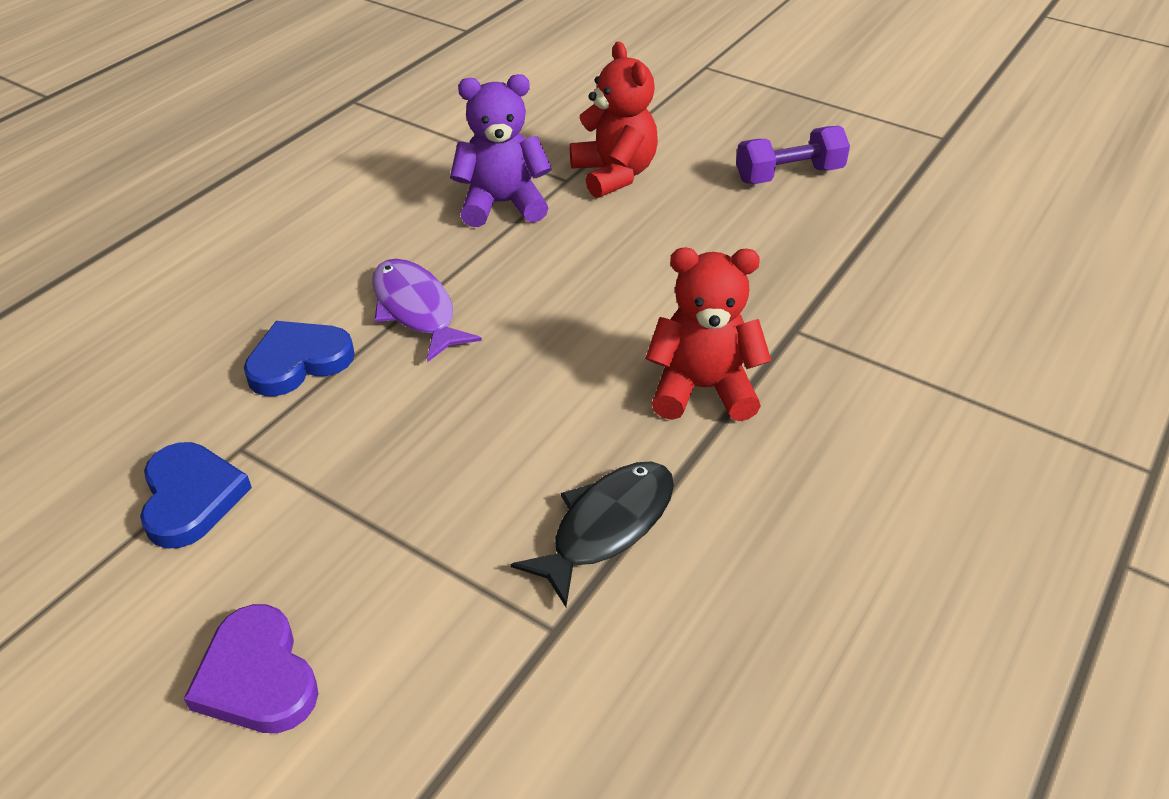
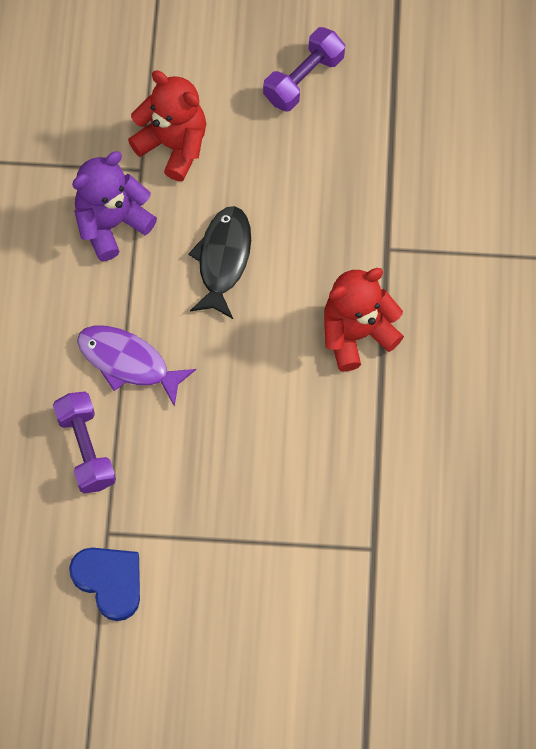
camera: 30 degrees left, 25 degrees up
(257, 677) = (240, 660): purple heart -> none
(298, 361) = (86, 449): blue heart -> purple dumbbell
(606, 526) = (360, 469): black fish -> black fish (223, 259)

